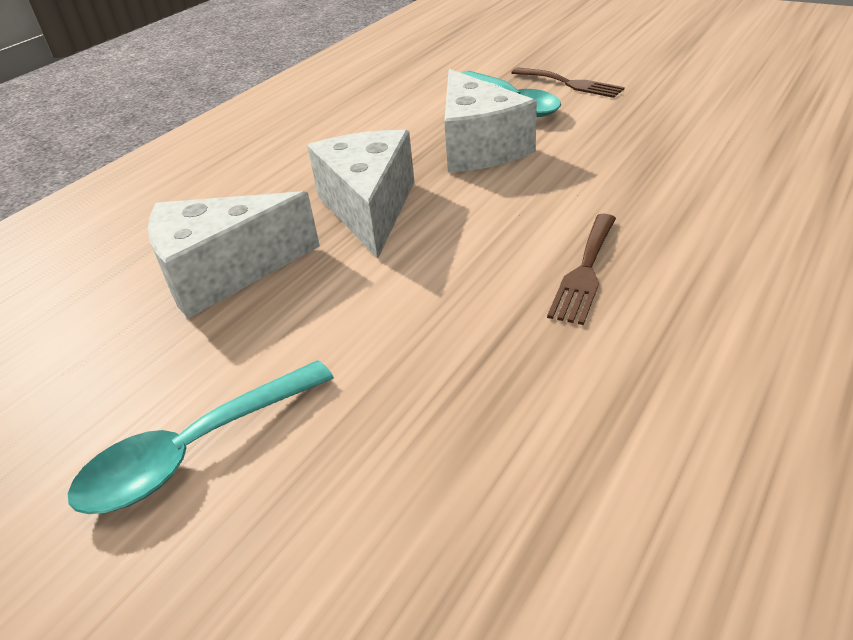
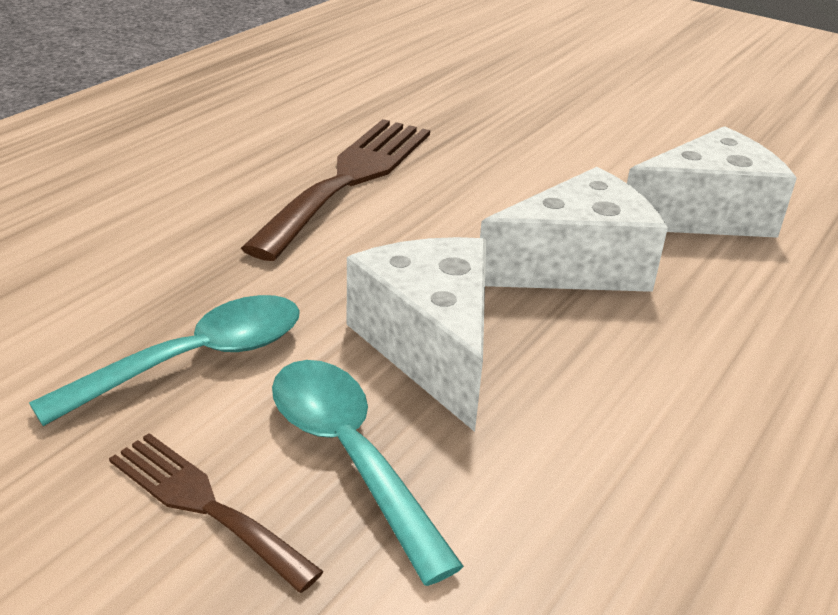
camera: 175 degrees right, 5 degrees down
(194, 451) = (636, 118): turquoise spoon -> turquoise spoon (195, 360)
(369, 208) = (576, 266): white cheese -> white cheese turned 105 degrees counterclockwise
(585, 271) = (349, 179): brown fork -> brown fork, size x1.84

